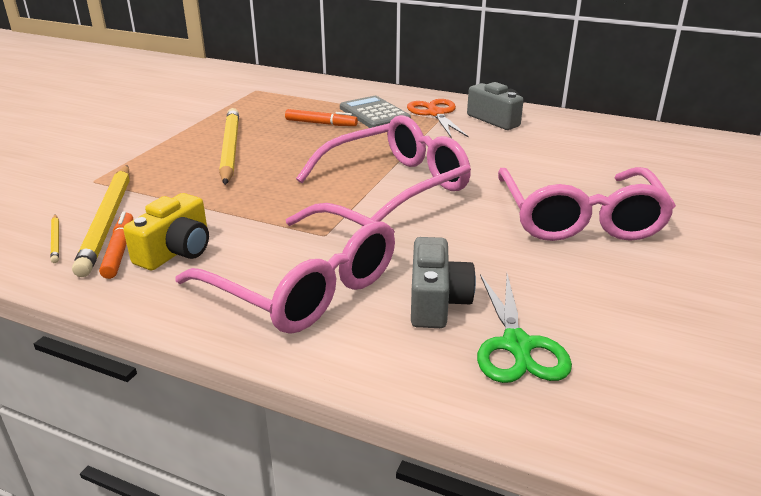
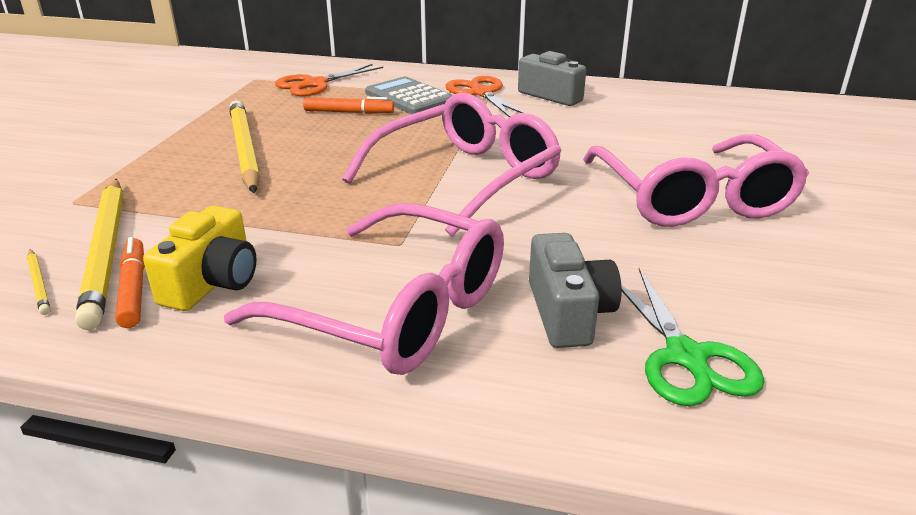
camera: 10 degrees left, 0 degrees up
(301, 97) = (314, 84): none -> orange scissors

